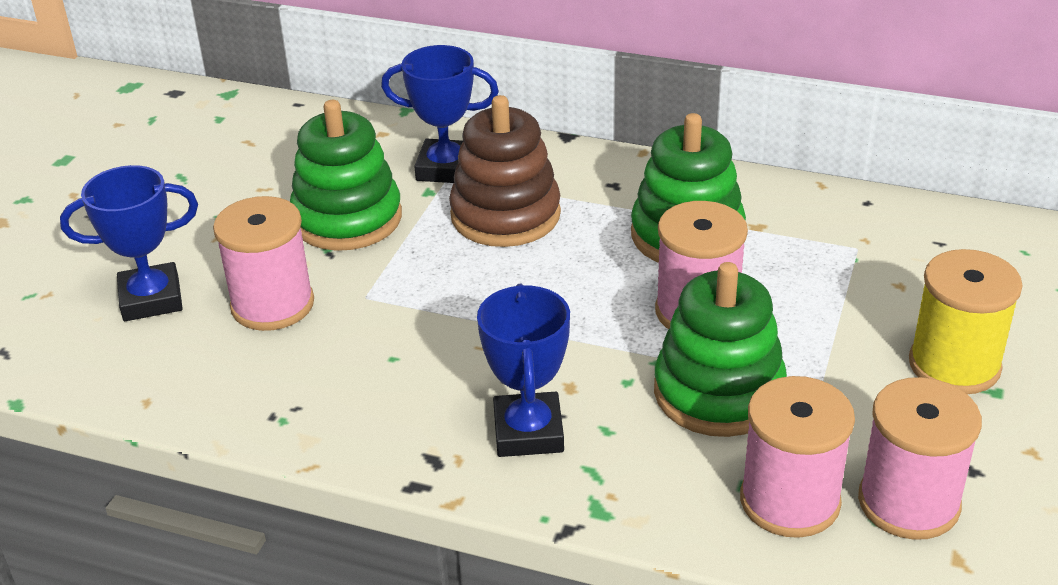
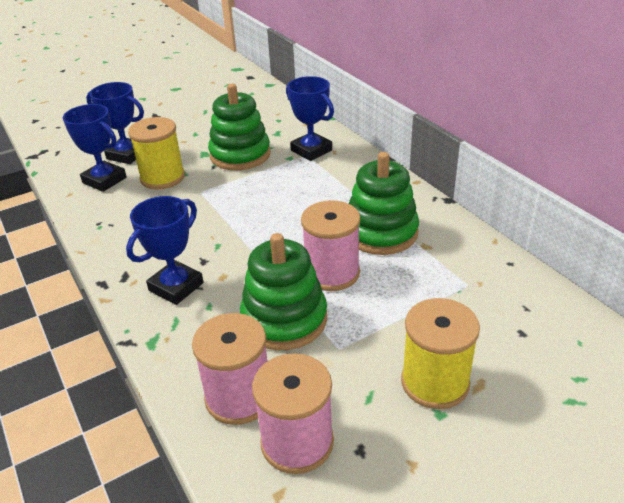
camera: 40 degrees right, 0 degrees up
(176, 353) = (104, 180): none -> blue trophy
(272, 305) = (162, 177): pink spool -> yellow spool
(505, 215) = (307, 183): brown stacking toy -> none

